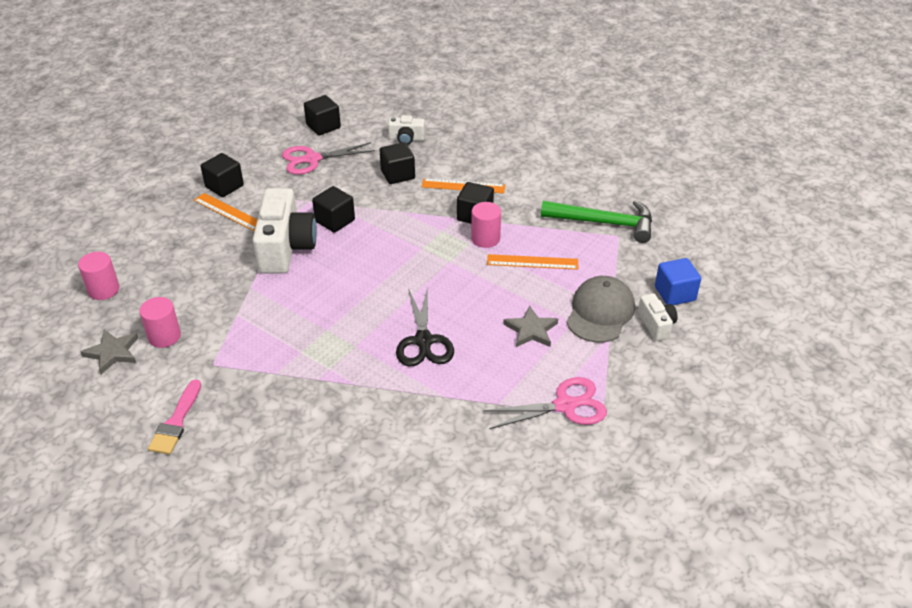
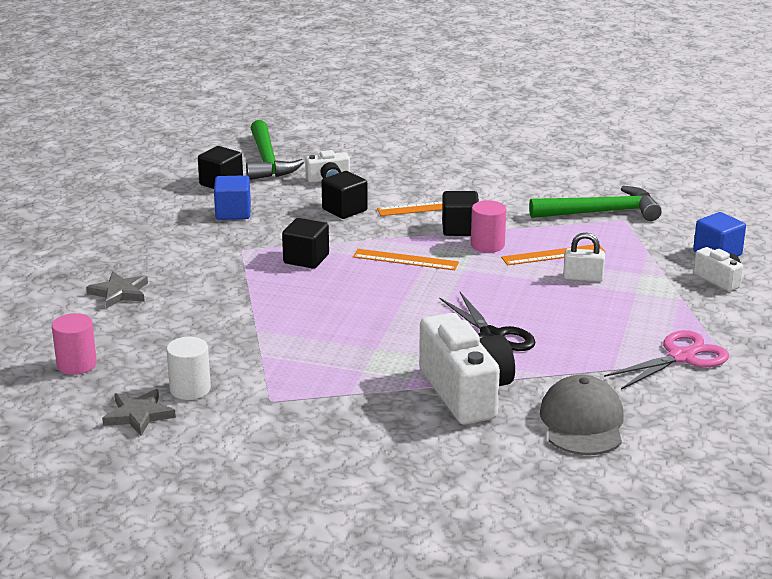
camera: 20 degrees left, 15 degrees down
(164, 336) = (190, 389): pink cylinder -> white cylinder
(176, 422) = (270, 456): pink brush -> none
(224, 186) = (147, 252): black cube -> none
(229, 212) = (172, 272): orange ruler -> orange ruler (405, 260)
(285, 248) = (268, 290): white camera -> white camera (465, 392)
(312, 159) = (233, 213): pink scissors -> blue cube
(372, 109) = (267, 161): none -> green hammer
(531, 330) = (597, 307): grey star -> grey star (119, 293)
(540, 294) = (583, 278): none -> white padlock
(600, 312) = (656, 281): grey cap -> grey cap (582, 422)

